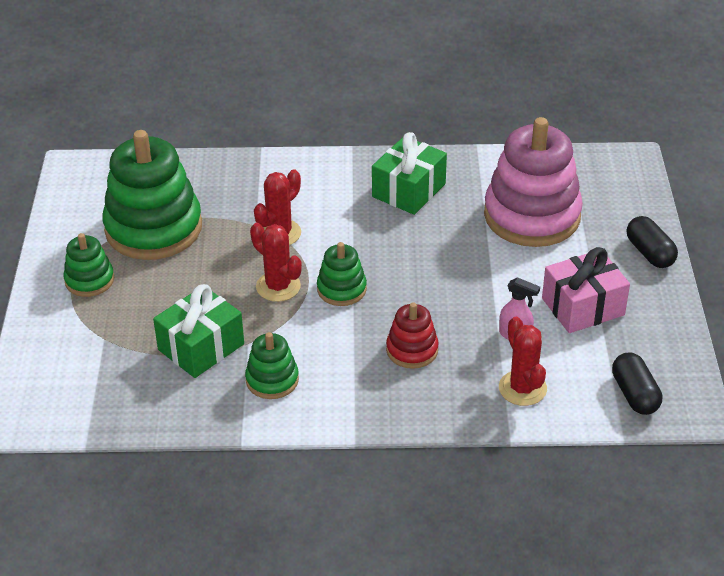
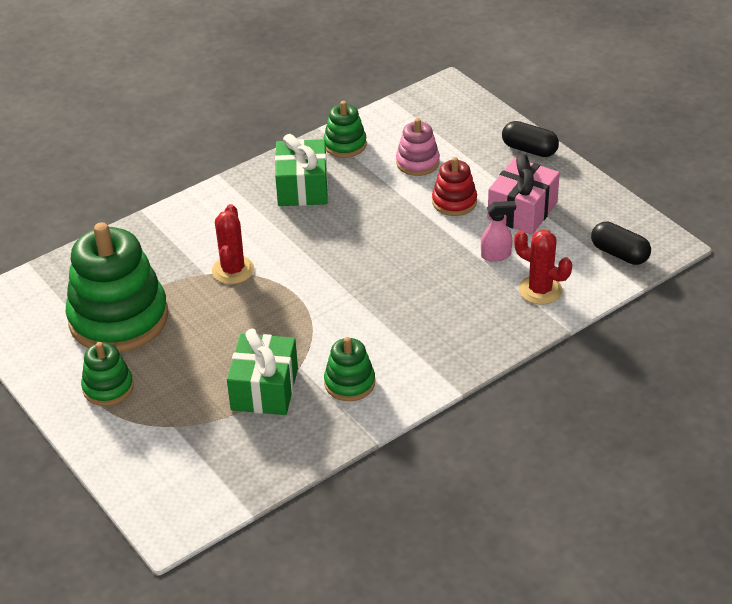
camera: 35 degrees left, 0 degrees up
(278, 286) = (277, 311): red cactus -> none
(341, 289) = (330, 288): green stacking toy -> green stacking toy (345, 145)
(412, 350) = (432, 305): red stacking toy -> red stacking toy (454, 202)
(532, 216) = (417, 162): pink stacking toy -> pink stacking toy, size x0.49

